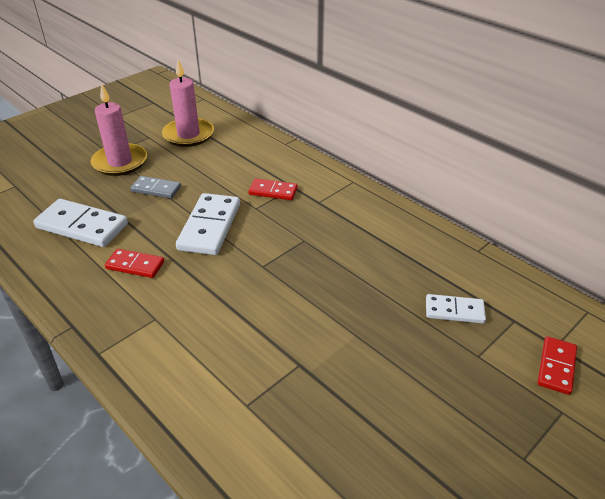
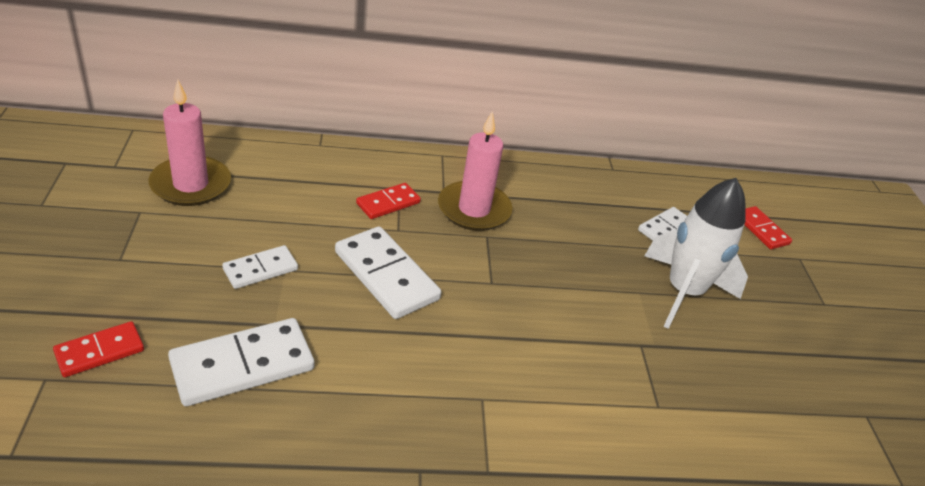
camera: 55 degrees left, 0 degrees up
(120, 162) = (156, 263): pink candle -> pink candle (474, 209)
(135, 265) = (378, 364): red domino -> red domino (100, 352)
(156, 189) = (260, 269): grey domino -> white domino
(392, 358) = (683, 292): none -> white rocket

